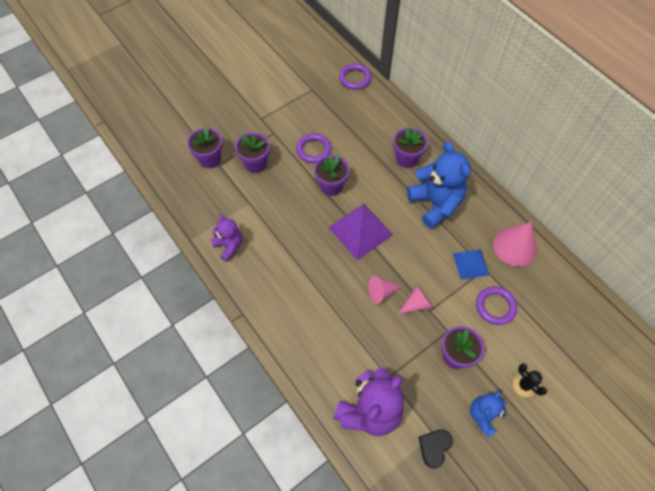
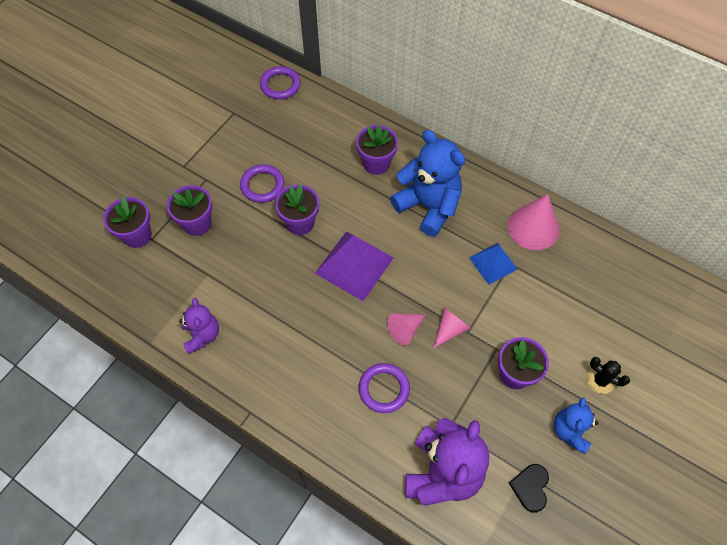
camera: 20 degrees left, 0 degrees up
(229, 246) = (202, 335): purple teddy bear -> purple teddy bear turned 45 degrees clockwise
(495, 306) = (537, 303): purple ring -> purple ring (384, 389)

